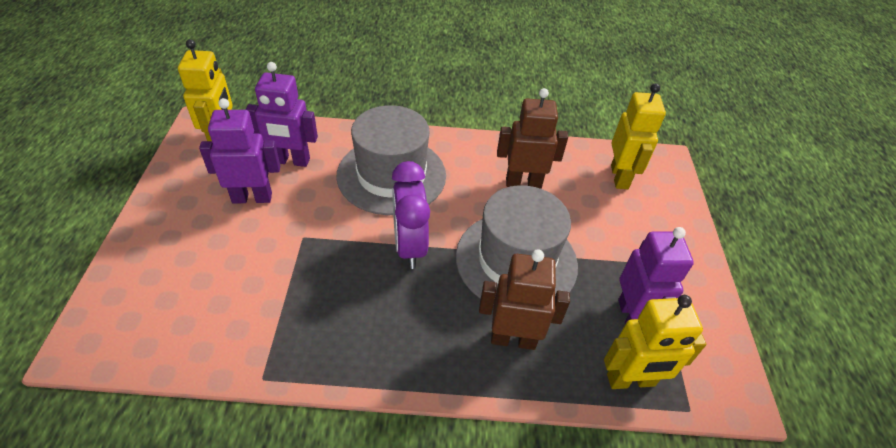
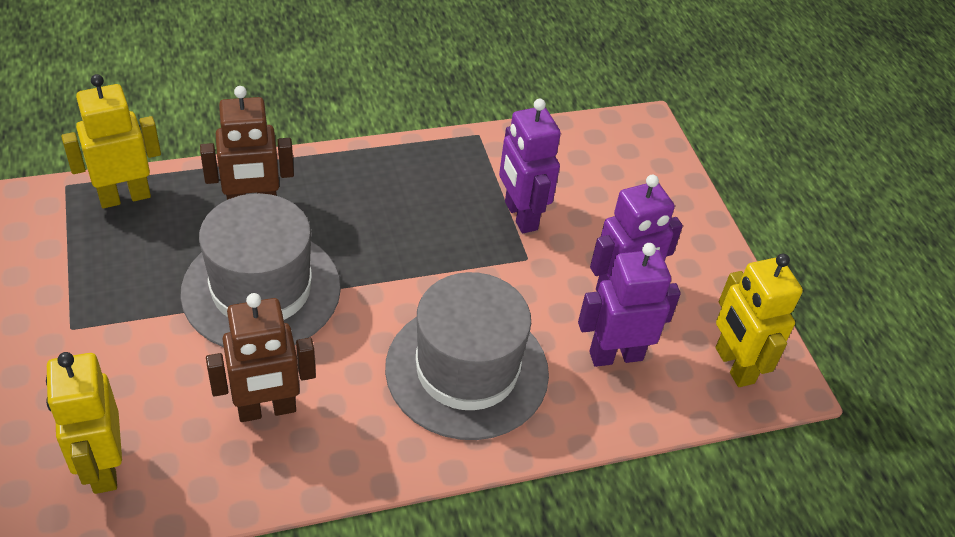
camera: 160 degrees right, 0 degrees up
(409, 246) = (398, 276): purple clock -> none
(631, 317) = (115, 255): purple robot -> purple robot (520, 216)

